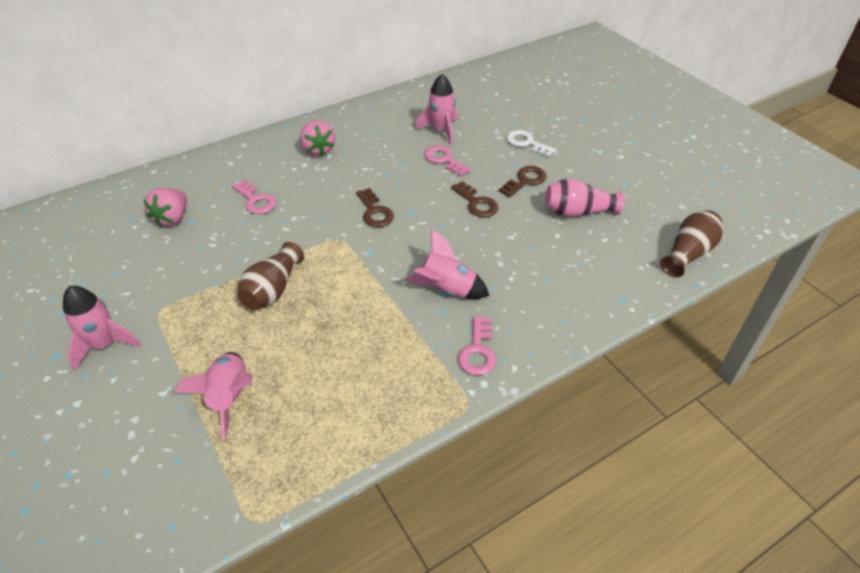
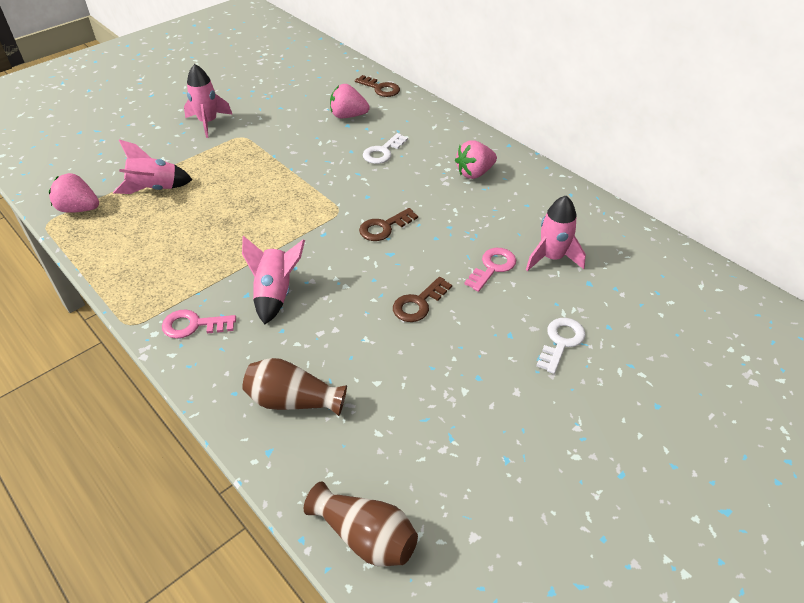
camera: 80 degrees right, 0 degrees up
(237, 483) = (79, 209): none -> pink strawberry
(256, 200) = (383, 152): pink key -> white key
(273, 290) = (268, 185): brown vase -> brown vase (293, 400)
(525, 181) = (476, 345): brown key -> brown key (380, 88)
(577, 212) = (426, 402): pink vase -> none

